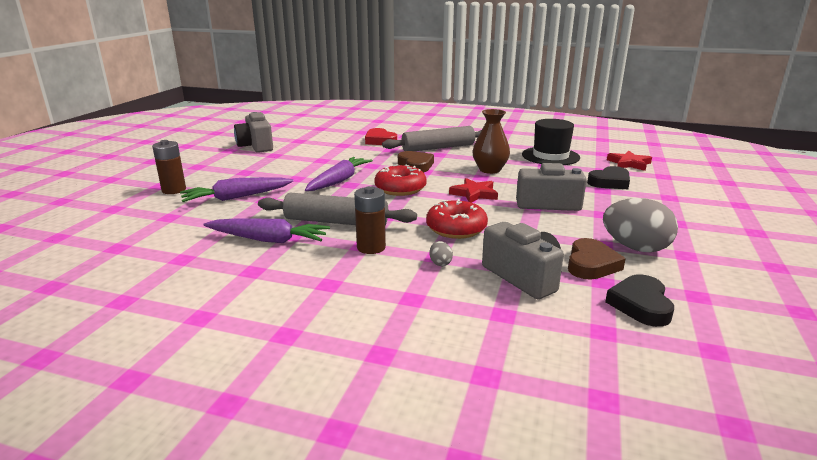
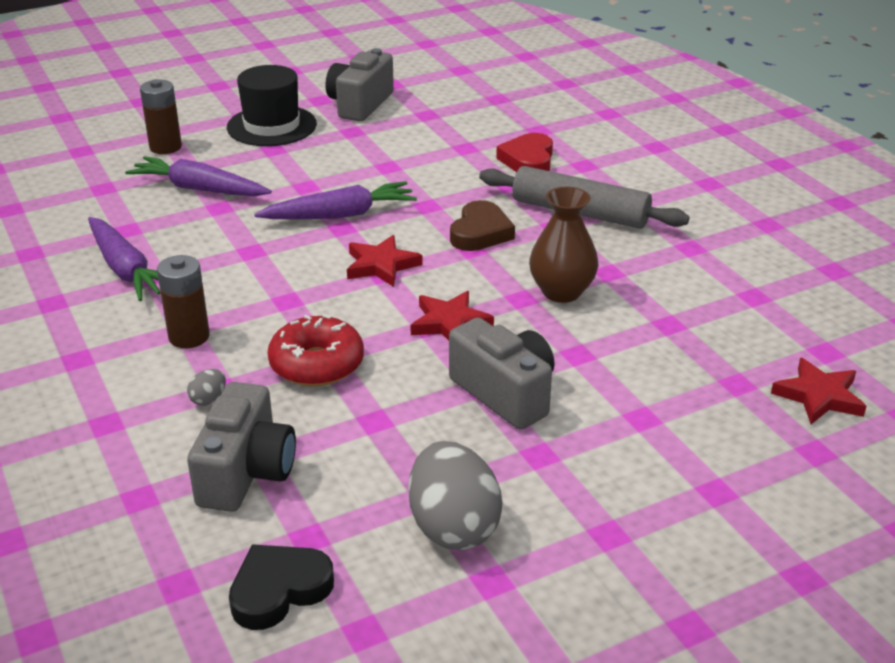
camera: 45 degrees right, 10 degrees up
(336, 222) = (223, 280): grey rolling pin -> none
(400, 189) = (381, 265): red donut -> red star
(550, 156) = (717, 312): black hat -> black hat (272, 126)
(591, 264) = (348, 509): brown heart -> none
(610, 182) = (689, 411): black heart -> none

